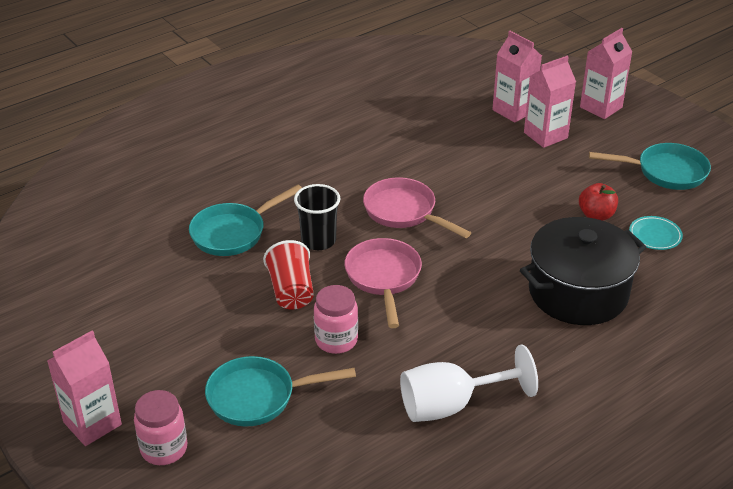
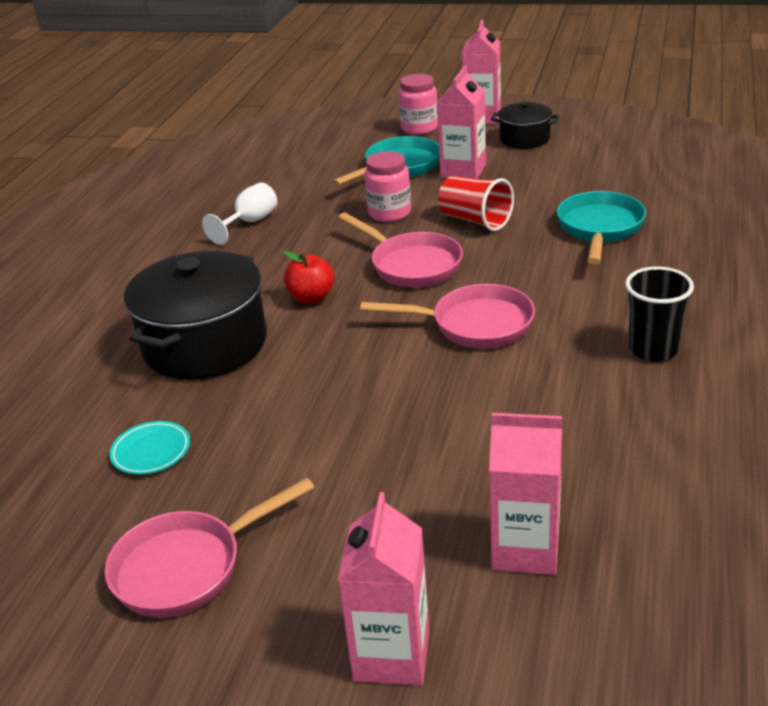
camera: 145 degrees right, 5 degrees down
(118, 361) = (524, 139): none -> black pot
(318, 241) = (515, 261): black cup -> black cup (653, 349)
(451, 405) = (250, 222): white goblet -> white goblet, size x0.64
(545, 135) = (427, 529): pink carton -> pink carton (463, 171)
(596, 215) = (247, 439): red apple -> red apple (311, 297)
(666, 172) = (187, 567): turquoise pan -> pink pan

